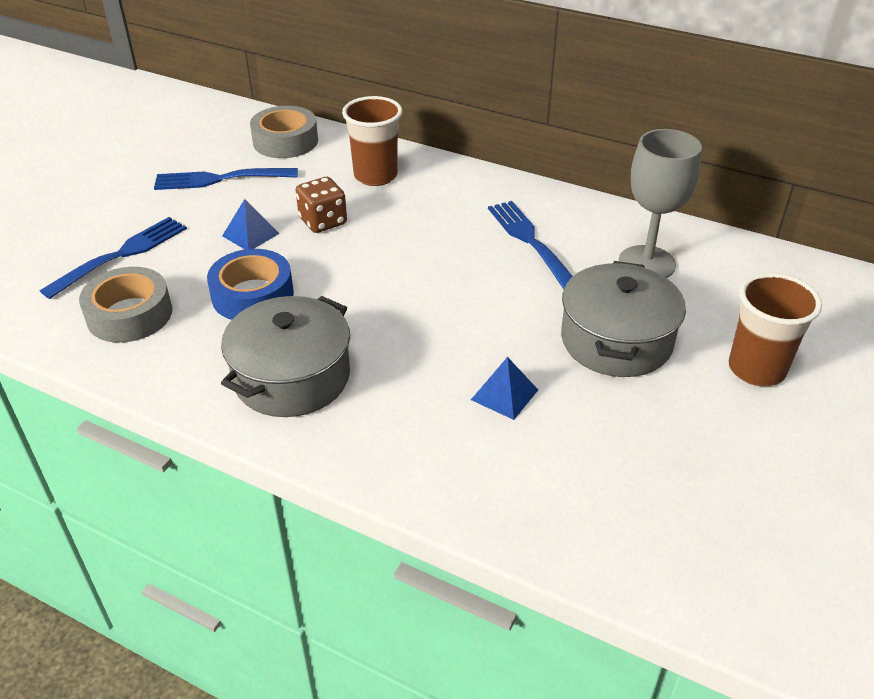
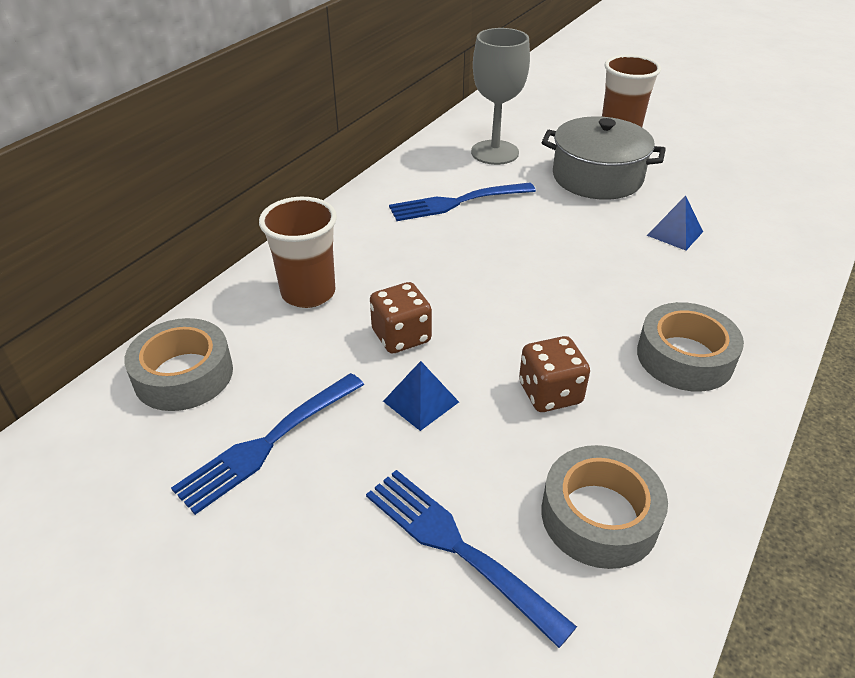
camera: 85 degrees left, 0 degrees up
(220, 179) = (268, 443): blue fork -> blue fork turned 45 degrees clockwise
(253, 295) = (550, 393): blue tape -> brown dice
(292, 377) = (684, 357): grey pot -> grey tape

